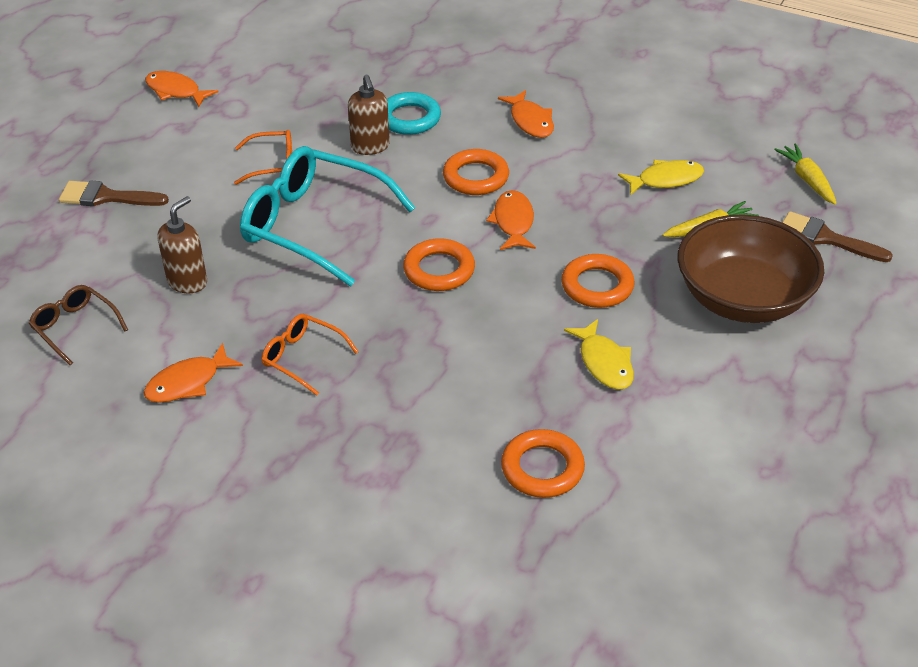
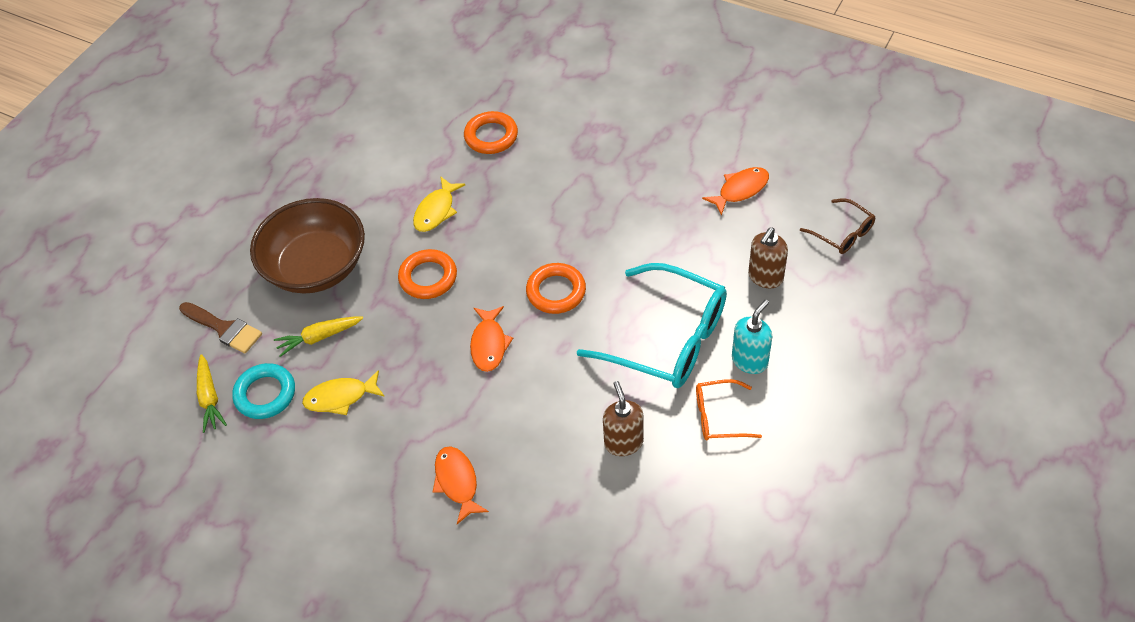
camera: 175 degrees left, 10 degrees up
(106, 197) = (870, 371): brown brush -> none
(176, 91) = (851, 534): orange fish -> none
(229, 206) = (750, 360): none -> turquoise soap dispenser
(302, 357) = (659, 211): orange glasses -> none
(409, 118) = (584, 486): turquoise ring -> turquoise ring (265, 394)
(476, 177) = (519, 400): orange ring -> none
(604, 363) = (436, 211): yellow fish -> yellow fish turned 135 degrees counterclockwise

